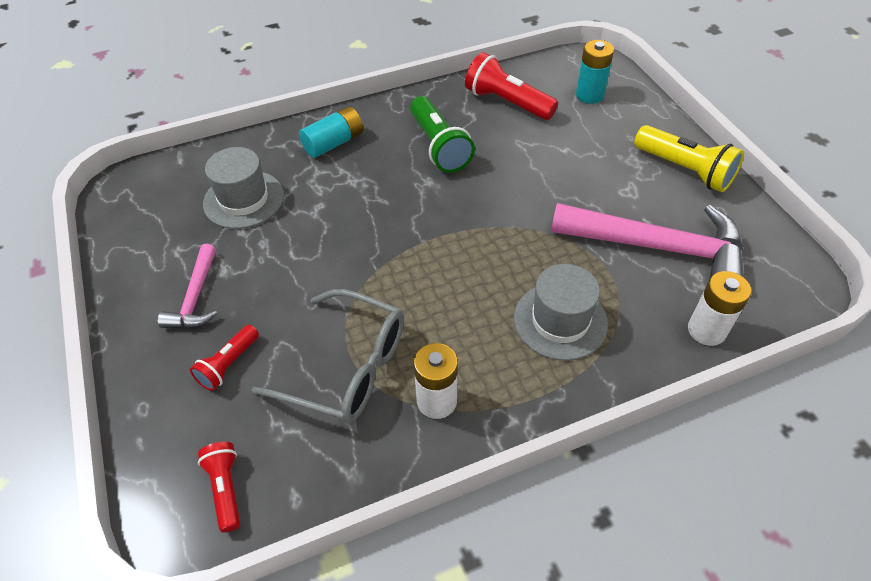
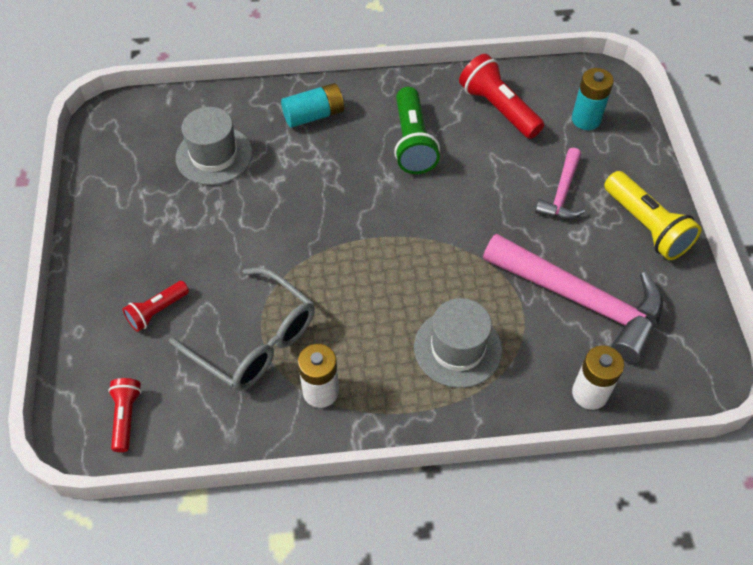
camera: 15 degrees right, 5 degrees up
(195, 297) = (146, 242): pink hammer -> pink hammer (562, 193)

